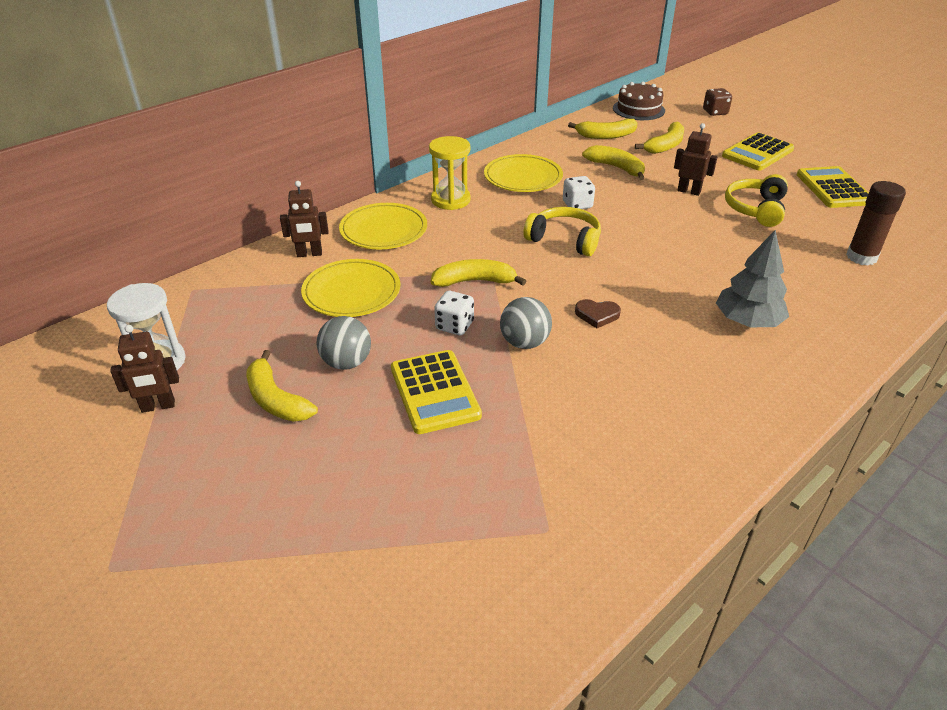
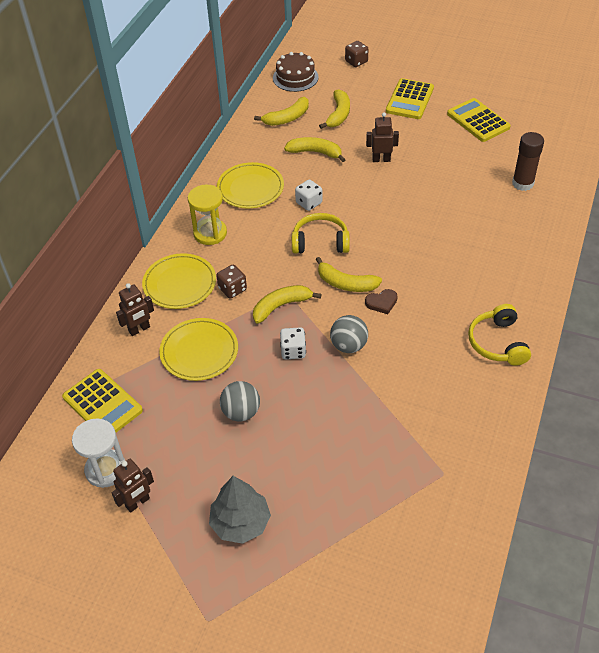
camera: 25 degrees left, 10 degrees up
(276, 399) = (215, 461): yellow banana -> yellow banana (346, 283)
(434, 251) = (232, 289): none -> brown dice
(434, 392) = (316, 409): yellow calculator -> yellow calculator (102, 404)
(747, 321) = (478, 269): grey tree -> grey tree (240, 522)
(756, 209) = (436, 161): yellow headphones -> yellow headphones (498, 343)

